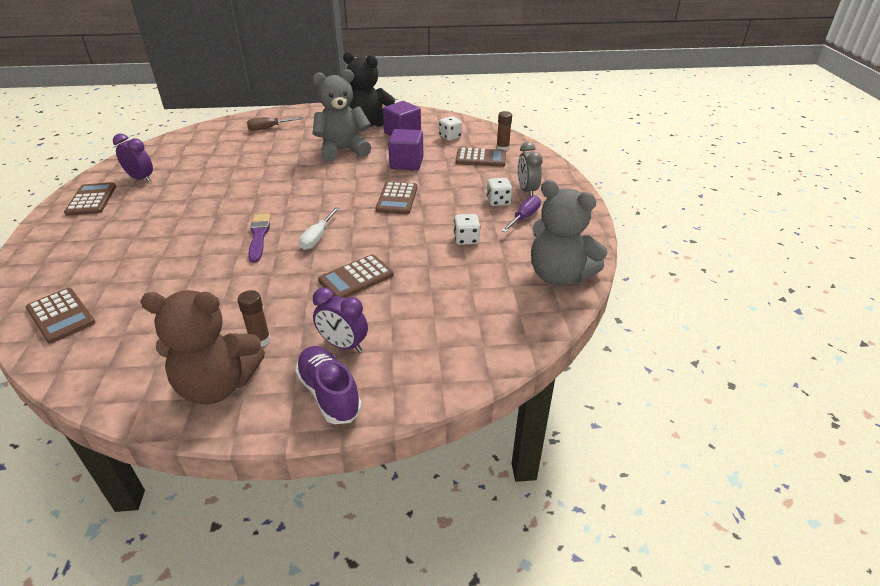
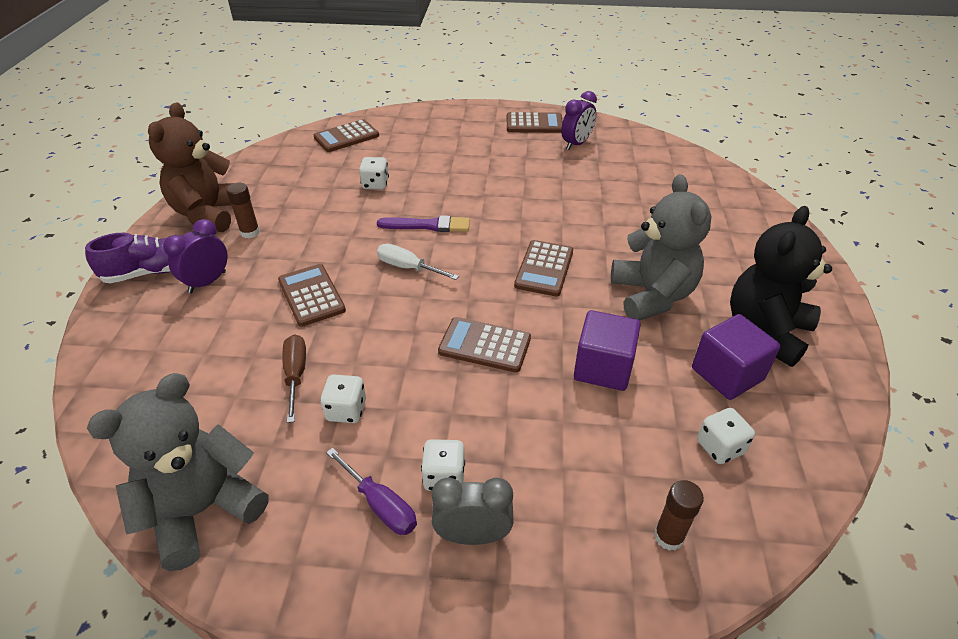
camera: 100 degrees right, 5 degrees up
(181, 275) = (375, 184): none -> white dice
(269, 128) = (728, 224): brown screwdriver -> brown screwdriver (296, 375)
(481, 158) = (619, 483): brown calculator -> brown calculator (544, 269)

